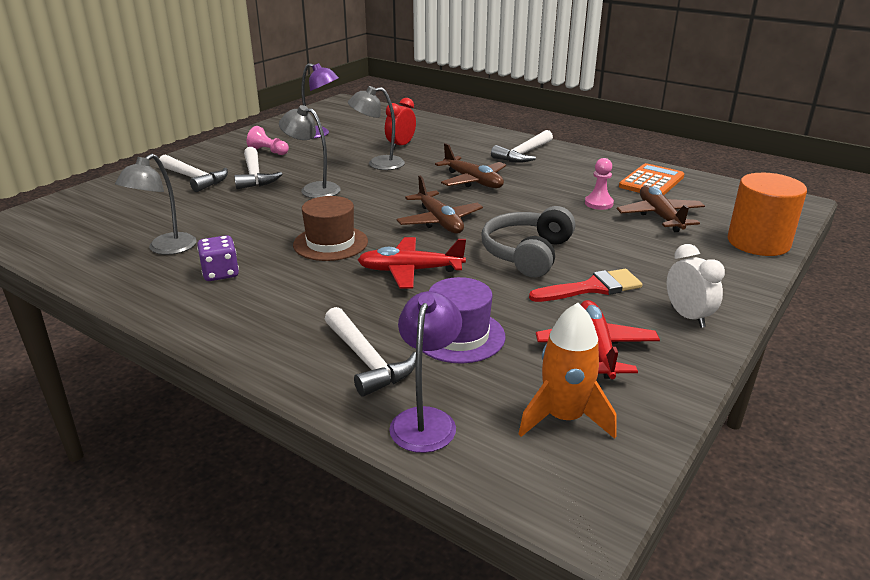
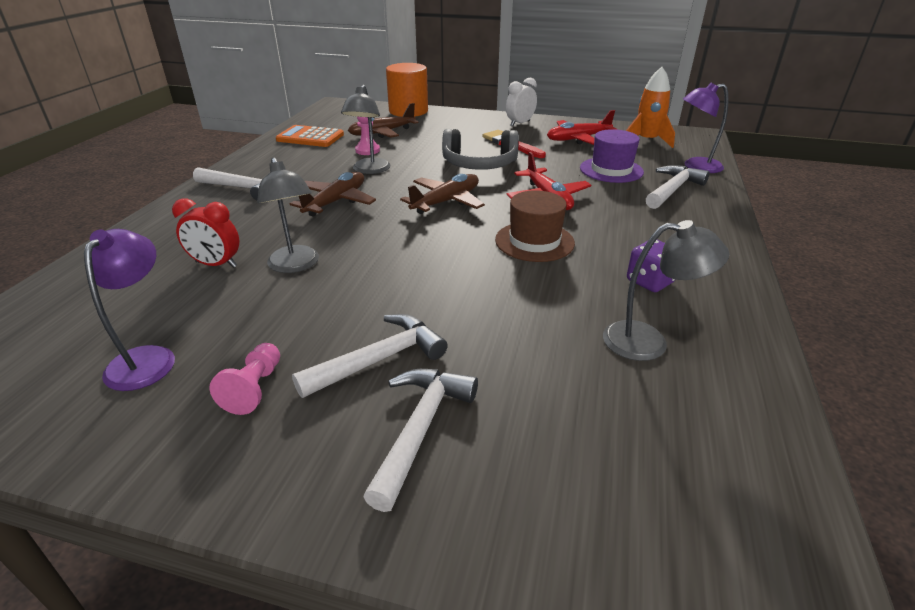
camera: 110 degrees left, 5 degrees up
(313, 189) = (405, 290): grey lamp -> grey lamp (369, 170)

